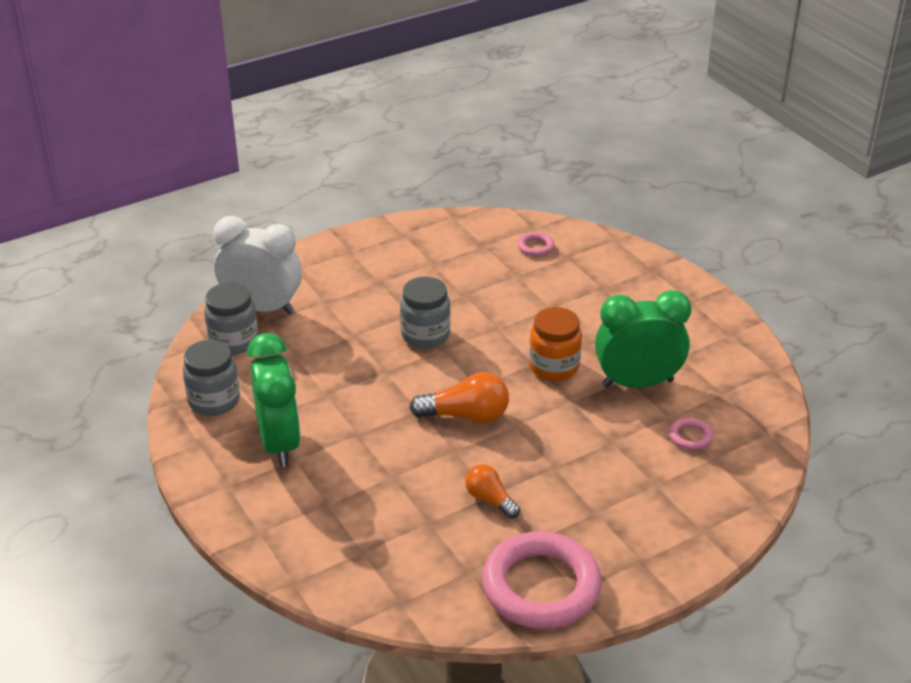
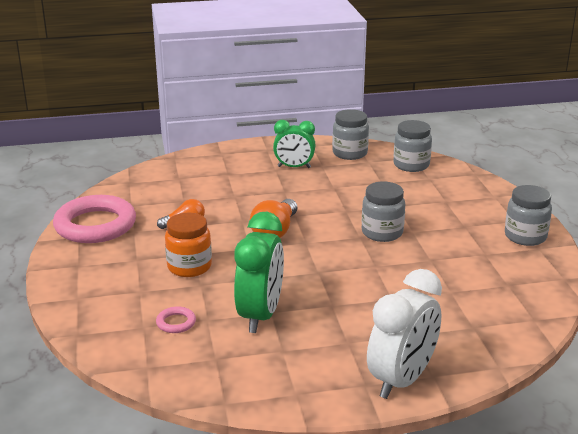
camera: 110 degrees right, 10 degrees down
(262, 308) = (447, 178): white clock -> white clock (401, 380)
(279, 443) = (294, 167): green clock -> green clock, size x0.64
(383, 243) = (525, 236): none -> grey jar
(535, 247) = (497, 312): pink ring -> none
(554, 367) = (308, 280): orange jar -> orange jar (189, 267)

